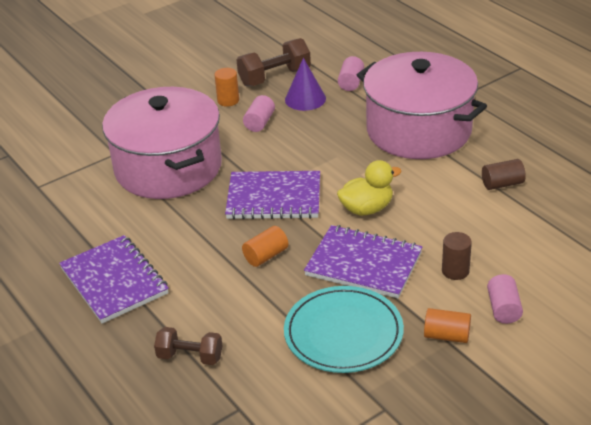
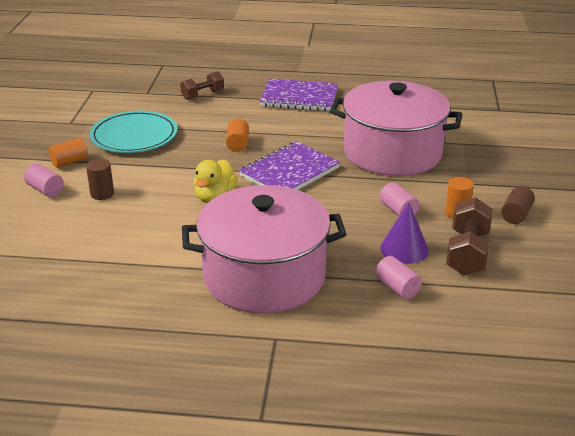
camera: 130 degrees right, 5 degrees down
(363, 264) = (169, 168): purple notebook -> none
(502, 184) = (132, 268): brown cylinder -> brown cylinder (516, 215)

